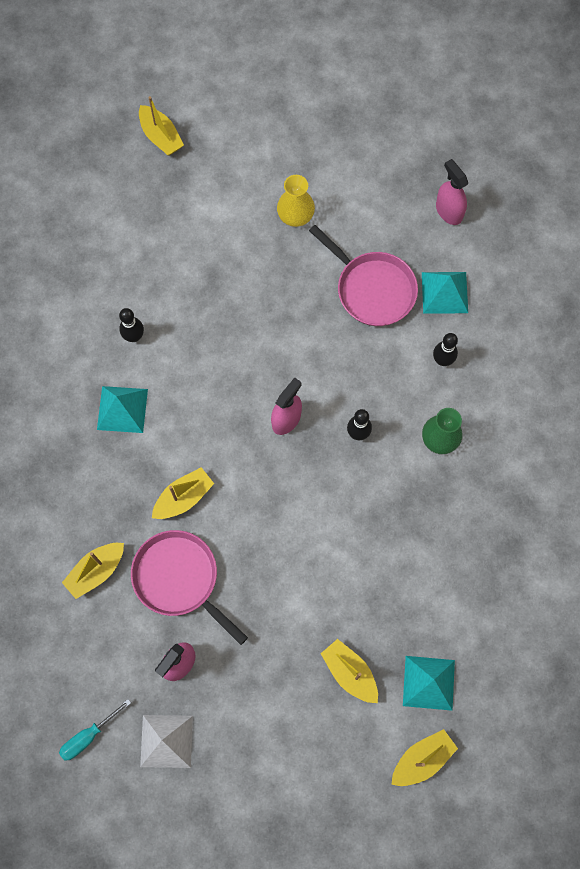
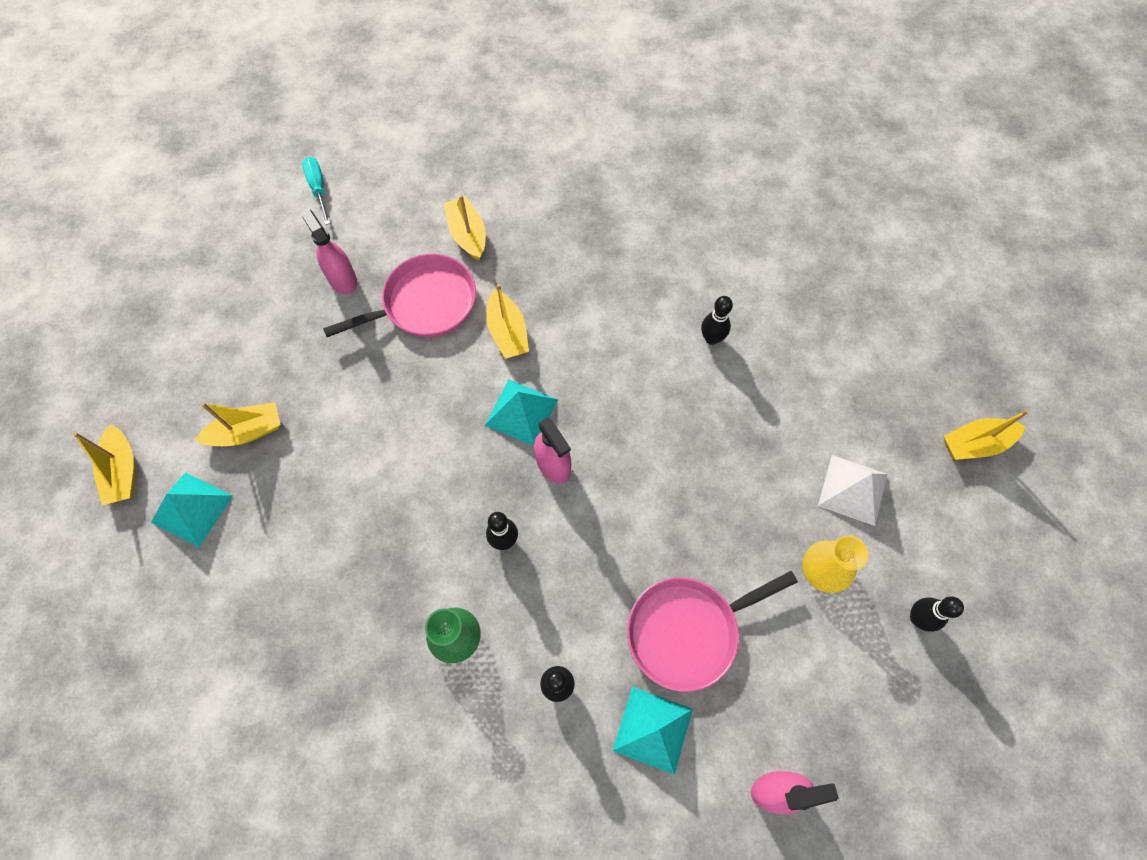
camera: 110 degrees right, 5 degrees down
(122, 409) = (630, 303): turquoise pyramid -> turquoise pyramid (521, 412)
(166, 741) = (278, 248): white pyramid -> white pyramid (852, 489)
(305, 151) = (917, 618): none -> black bowling pin

